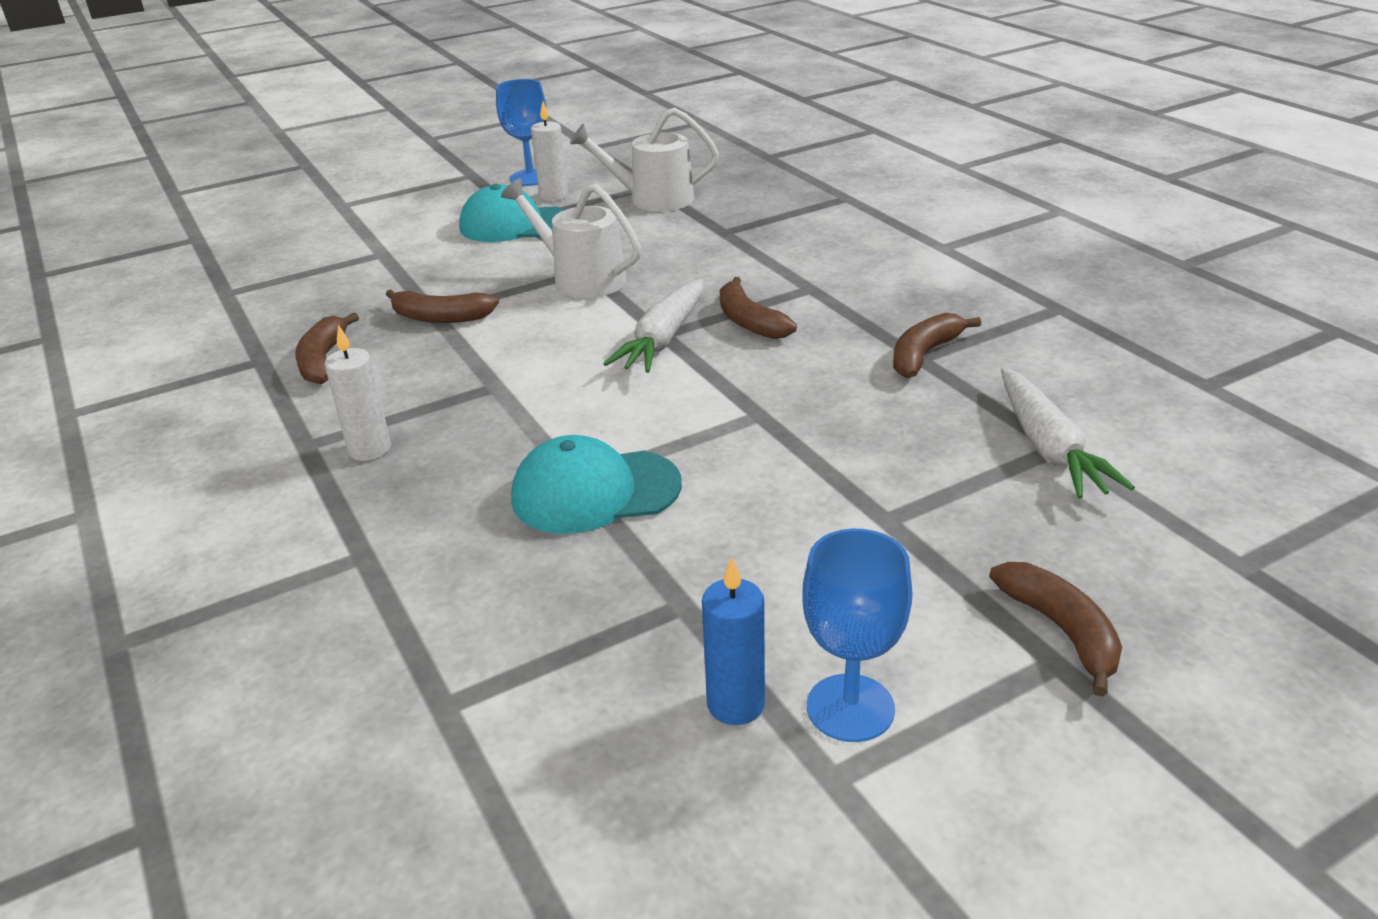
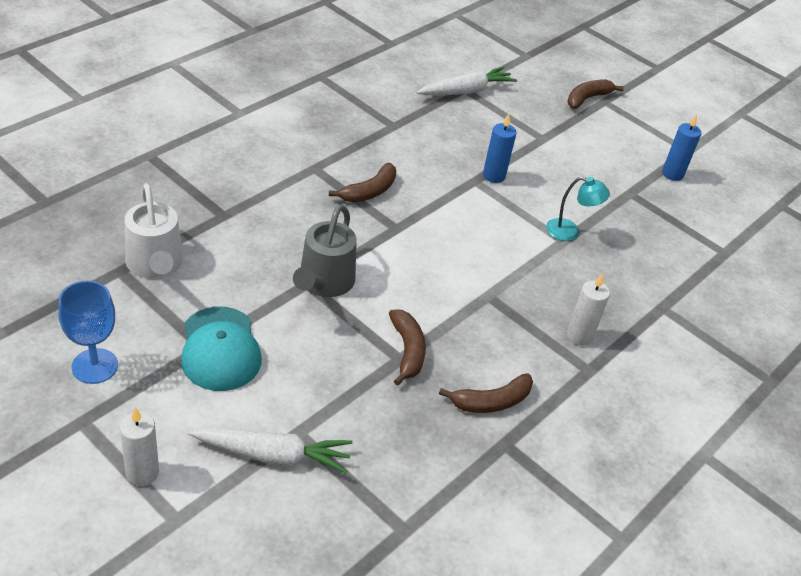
camera: 115 degrees left, 10 degrees up
(553, 196) = (147, 336): white candle -> white candle (142, 473)
(582, 279) = (324, 282): white watering can -> grey watering can
(595, 491) = (570, 232): turquoise cap -> turquoise lamp
(663, 339) = (404, 227): white carrot -> white carrot (273, 455)
(769, 436) = (494, 176): none -> blue candle
(850, 708) = (656, 147): blue goblet -> none
(924, 354) = (390, 124): brown banana -> none

